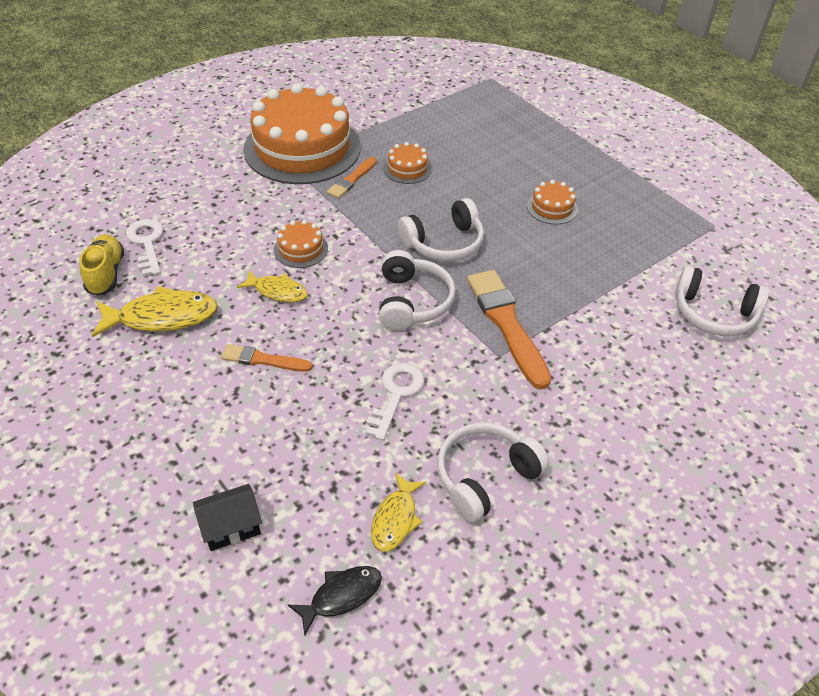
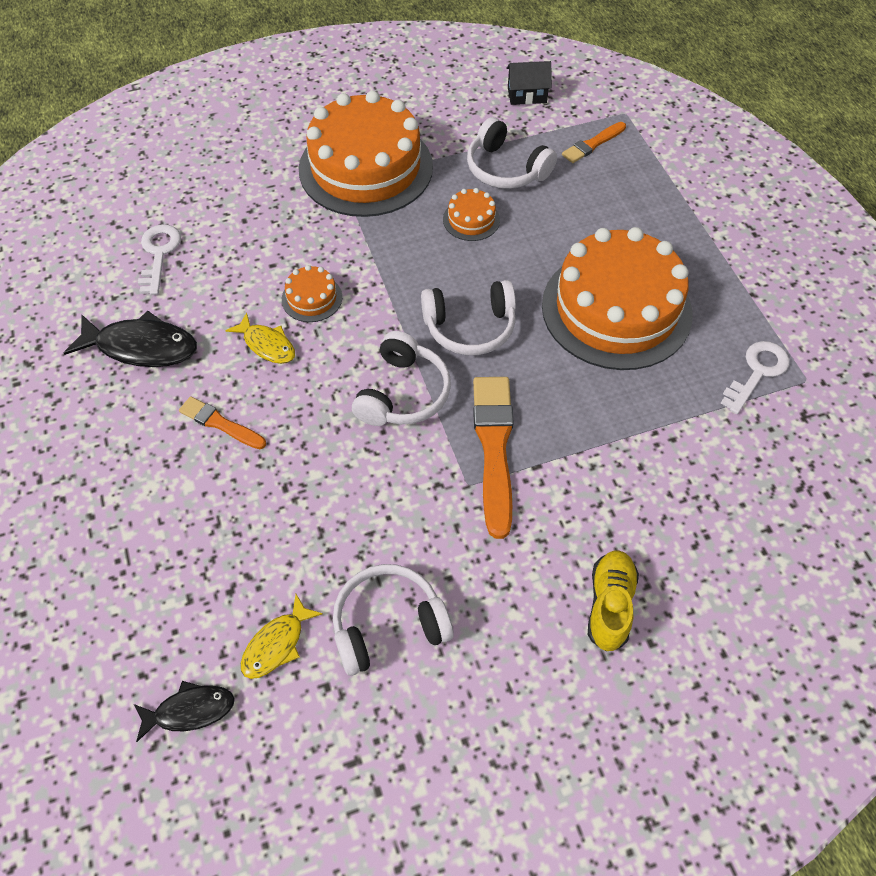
camera: 20 degrees right, 10 degrees up
(106, 274) = (106, 282): yellow shoe -> yellow shoe (609, 605)
(162, 317) = (141, 347): yellow fish -> black fish
(231, 527) = (117, 603): black house -> black house (527, 95)
(352, 180) = (403, 221): orange brush -> orange brush (592, 144)
(396, 394) = (338, 501): white key -> white key (757, 372)
(552, 208) = (616, 309): orange cake -> orange cake, size x2.44
(714, 313) = (744, 497): white headphones -> white headphones (506, 169)

